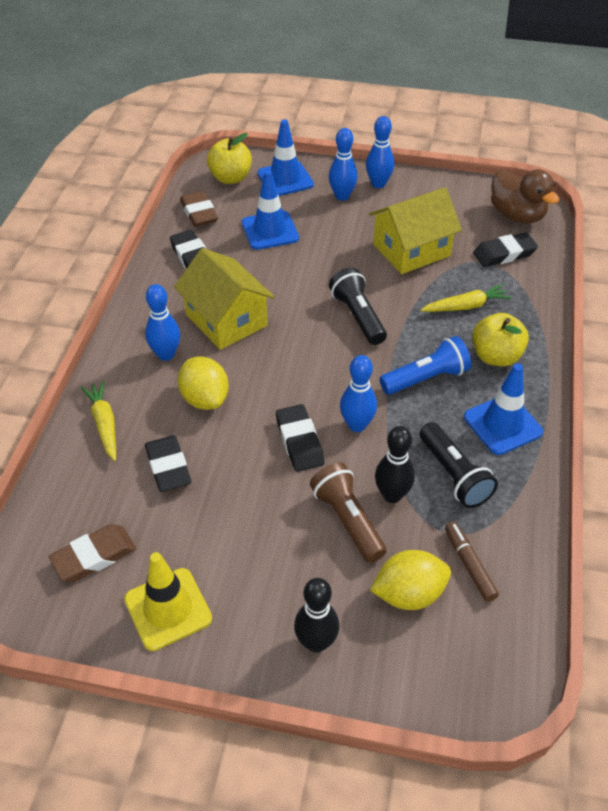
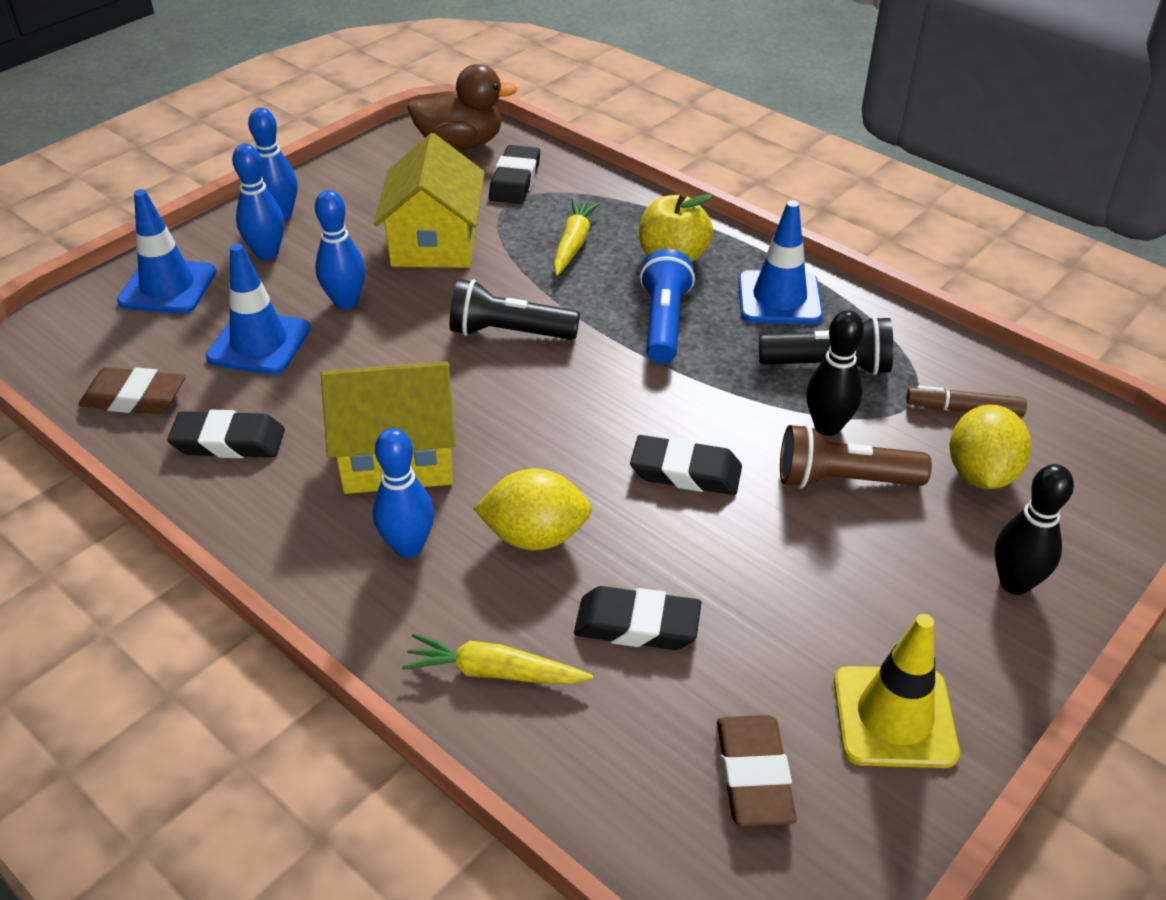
camera: 60 degrees left, 5 degrees down
(230, 178) = (96, 336): yellow apple -> none
(357, 425) = (695, 410): blue bowling pin -> blue bowling pin (346, 302)

